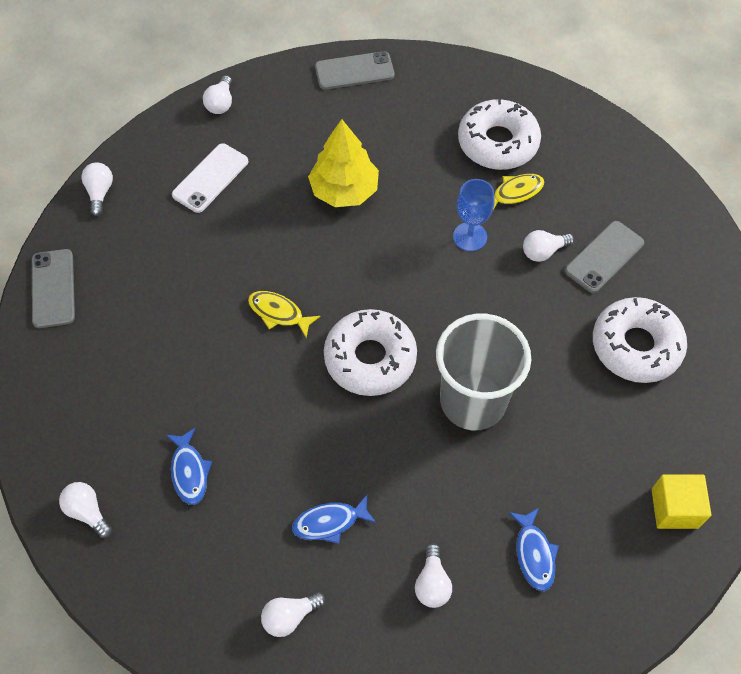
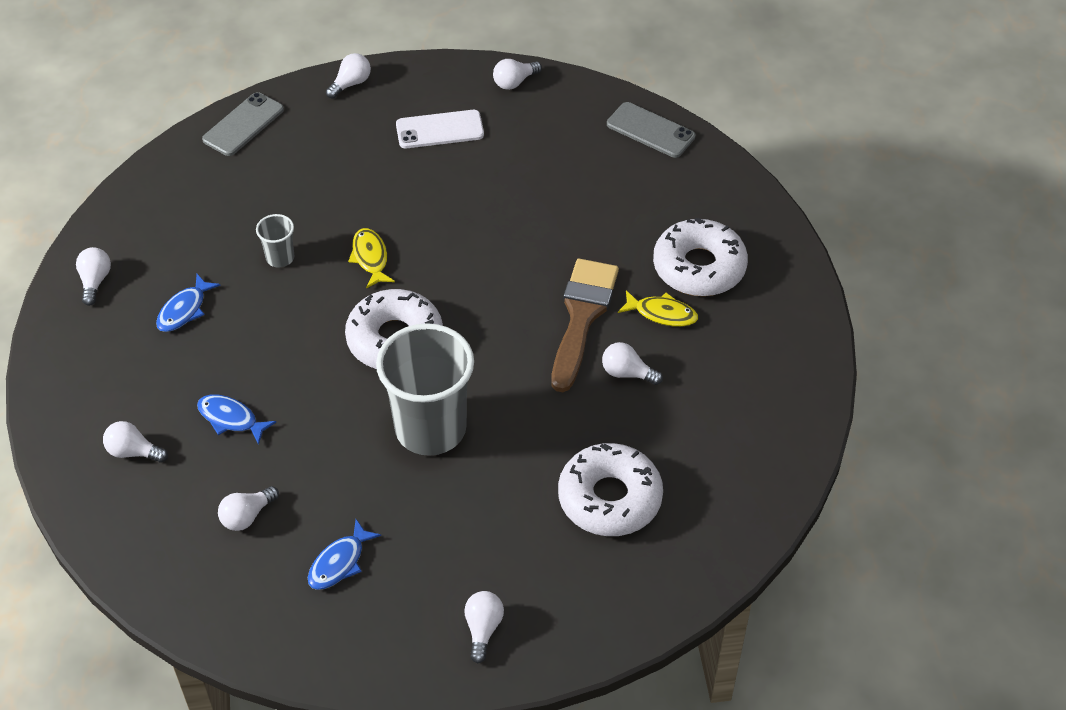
camera: 45 degrees right, 10 degrees down
(212, 368) = (280, 258): none -> grey cup
(344, 190) = (527, 211): yellow tree -> none
(470, 237) = (582, 317): blue goblet -> brown brush
(604, 257) = (673, 416): grey phone -> none
(674, 508) = (483, 629): yellow cube -> white light bulb

